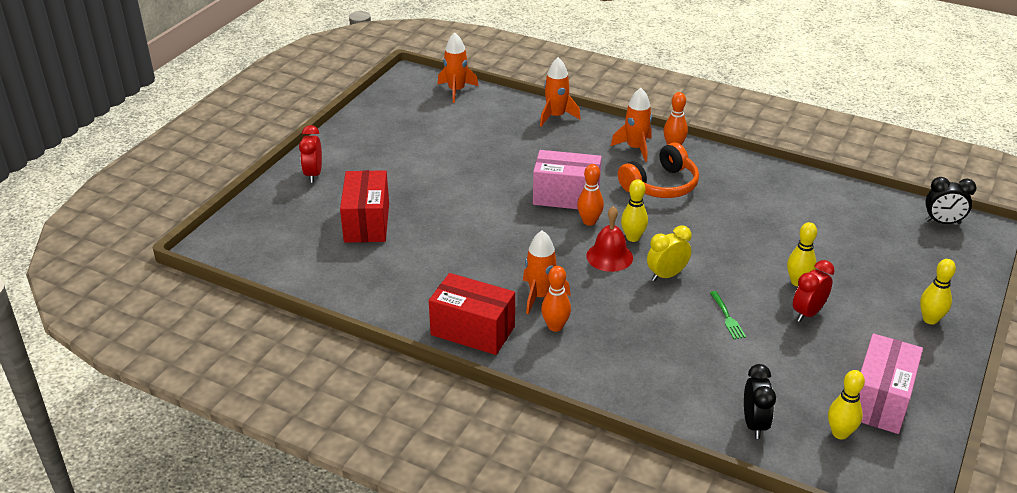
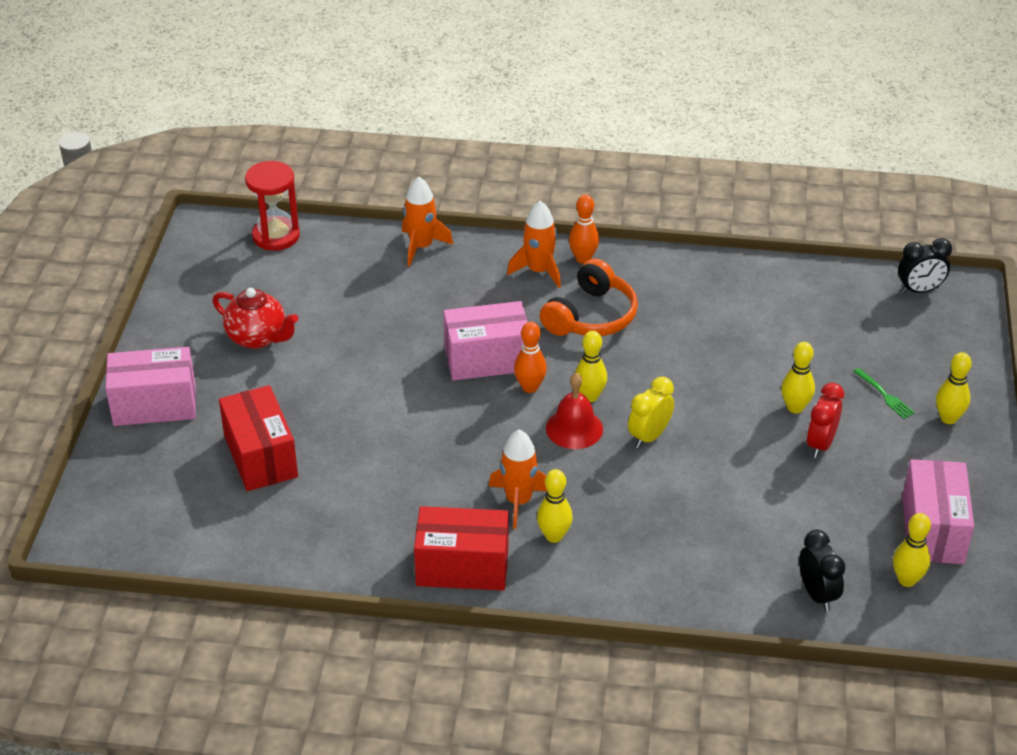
camera: 20 degrees left, 5 degrees up
(313, 174) = (154, 405): red clock -> pink box
(408, 148) = (258, 337): none -> red teapot
(456, 90) = (276, 236): orange rocket -> red hourglass
(555, 326) = (554, 536): orange bowling pin -> yellow bowling pin
(727, 317) = (737, 472): green fork -> green fork (885, 395)

